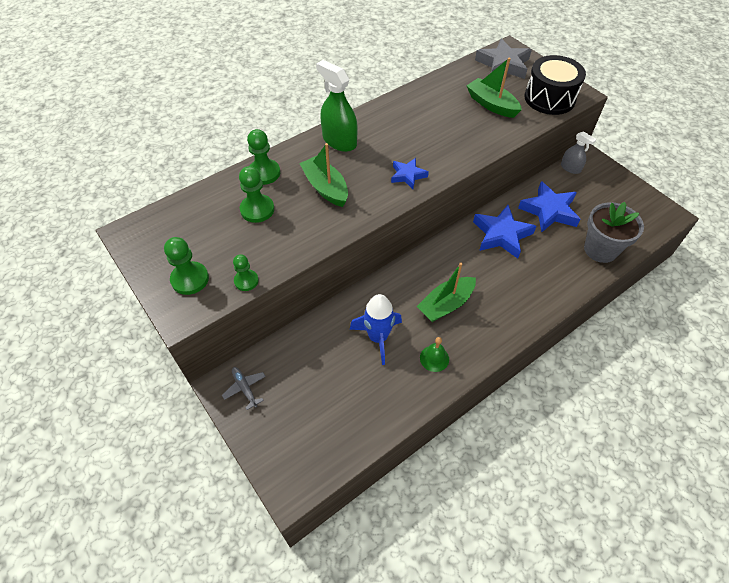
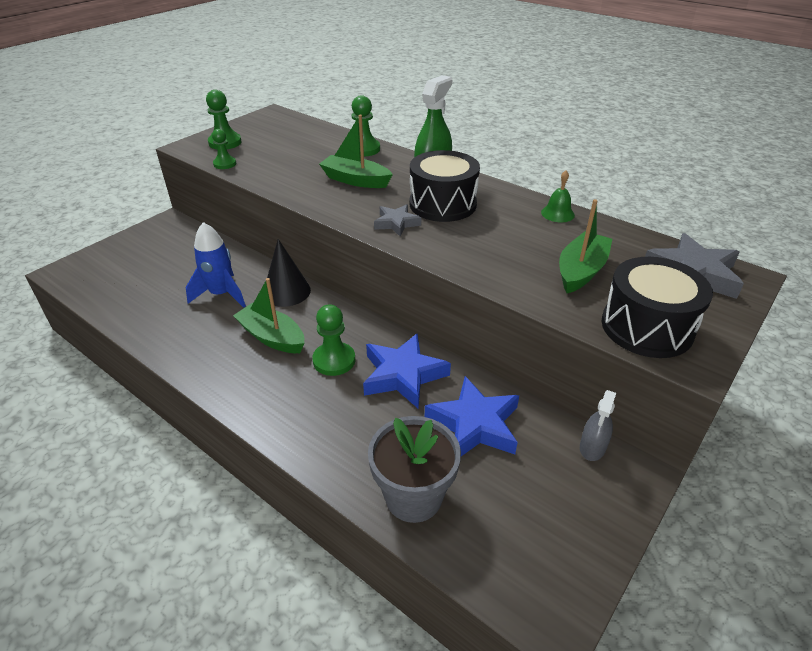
camera: 75 degrees right, 15 degrees down
(245, 388) = (164, 232): grey plane -> none
(257, 209) = (313, 154): green pawn -> green pawn (334, 360)
(325, 188) = (355, 180): green boat -> green boat turned 105 degrees counterclockwise
(387, 145) = (442, 204): none -> black drum
(387, 290) = (286, 291): none -> black cone
(408, 175) = (396, 223): blue star -> grey star
(434, 358) = (195, 337): green bell -> green bell (557, 213)

